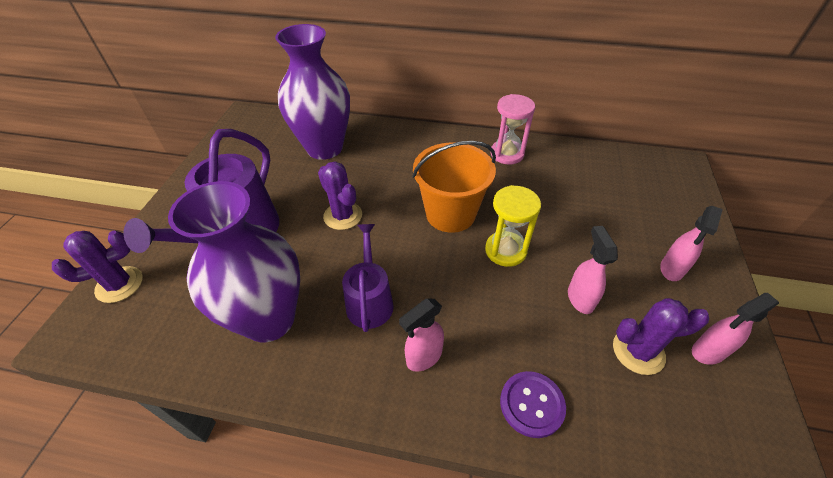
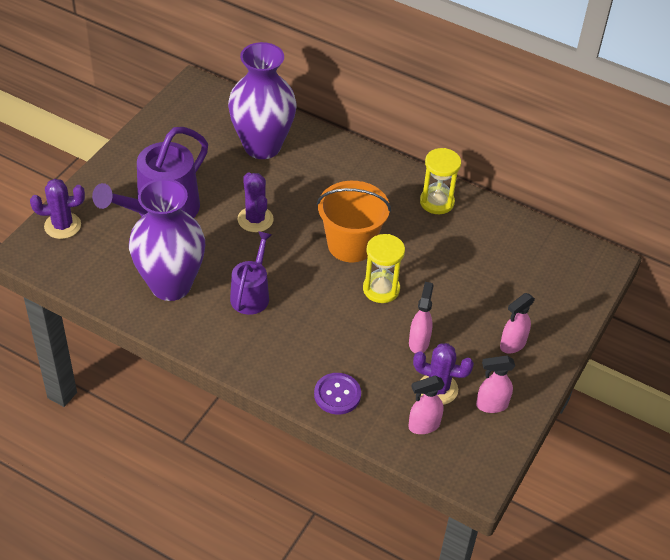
camera: 15 degrees right, 0 degrees up
(423, 357) = (275, 344): pink spray bottle -> pink spray bottle (423, 426)
(507, 154) = (437, 202): pink hourglass -> yellow hourglass

